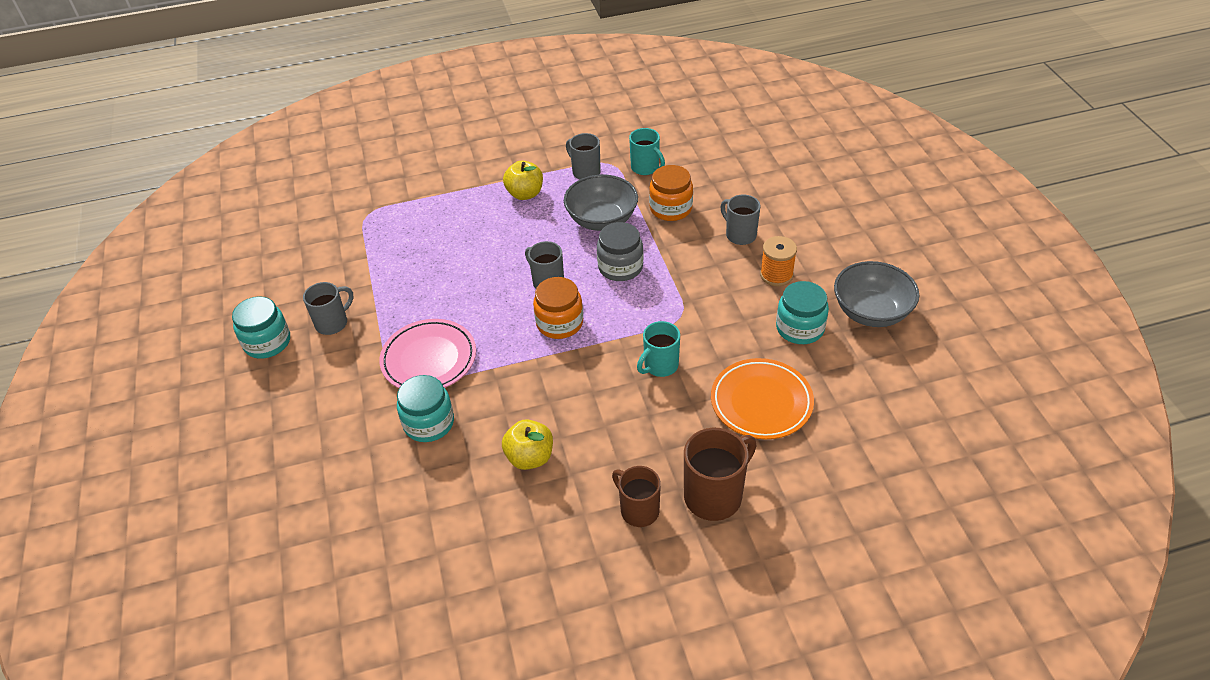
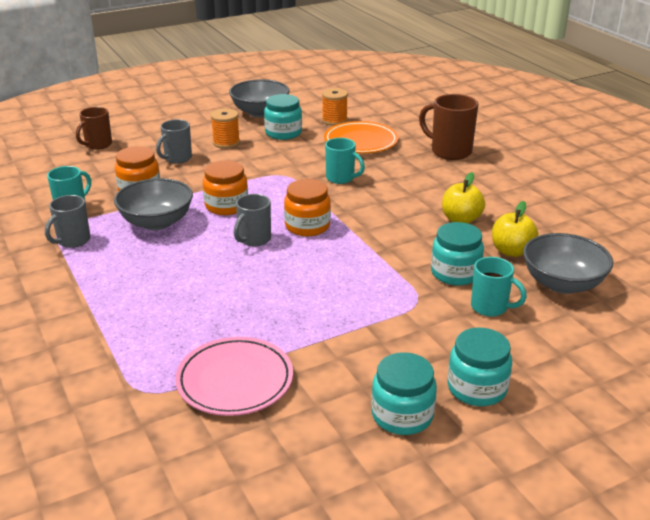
camera: 105 degrees left, 15 degrees down
(268, 394) = (477, 388): none -> turquoise jar
(333, 323) = (352, 368): grey mug -> none
(362, 435) = (490, 307): none -> turquoise mug
(371, 510) = (562, 284): none -> grey bowl
(429, 359) = (379, 288): pink plate -> pink plate (235, 380)
(525, 194) = (109, 273): yellow apple -> yellow apple (511, 251)
(620, 267) = (226, 206): grey jar -> orange jar
(638, 510) = (478, 174): brown mug -> brown mug (97, 145)
(836, 385) = (334, 120): none -> orange spool

